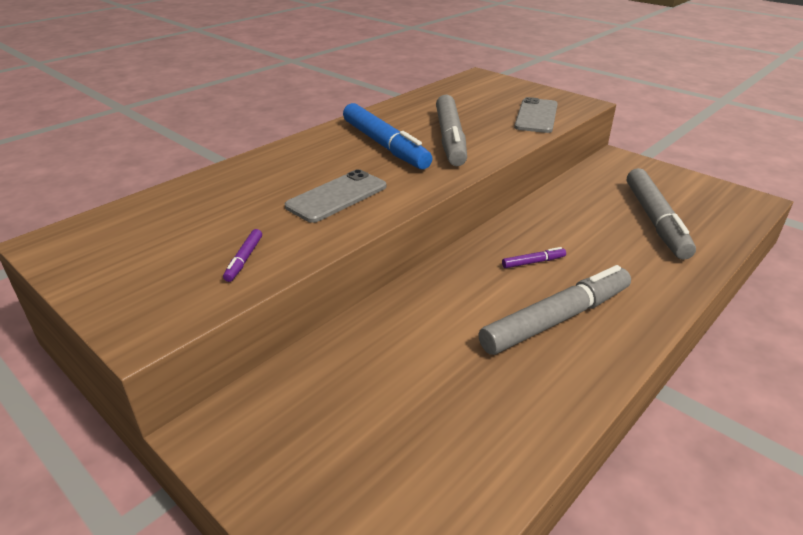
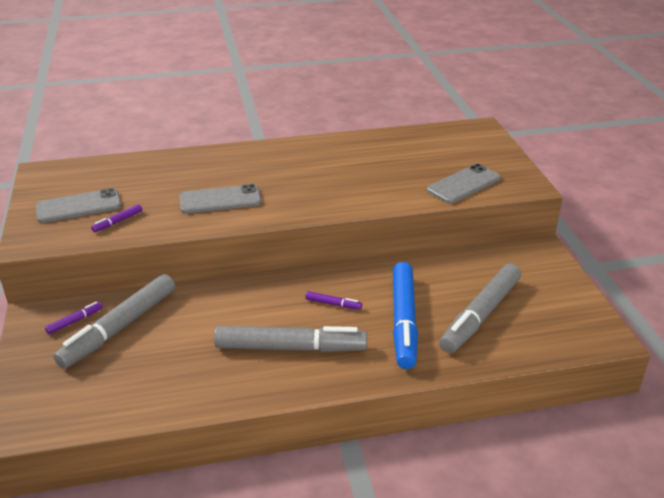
camera: 35 degrees right, 0 degrees up
(163, 262) = (79, 206): none -> grey phone
(278, 412) = (75, 321): none -> purple marker
(385, 145) = (305, 171): blue marker -> blue marker (404, 321)
(450, 139) = (361, 181): grey marker -> grey marker (119, 328)

